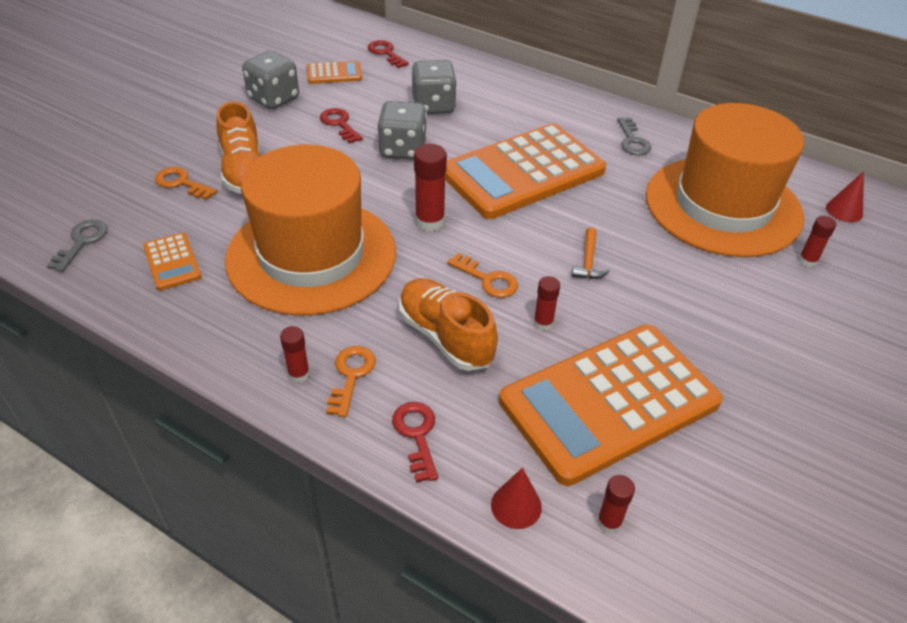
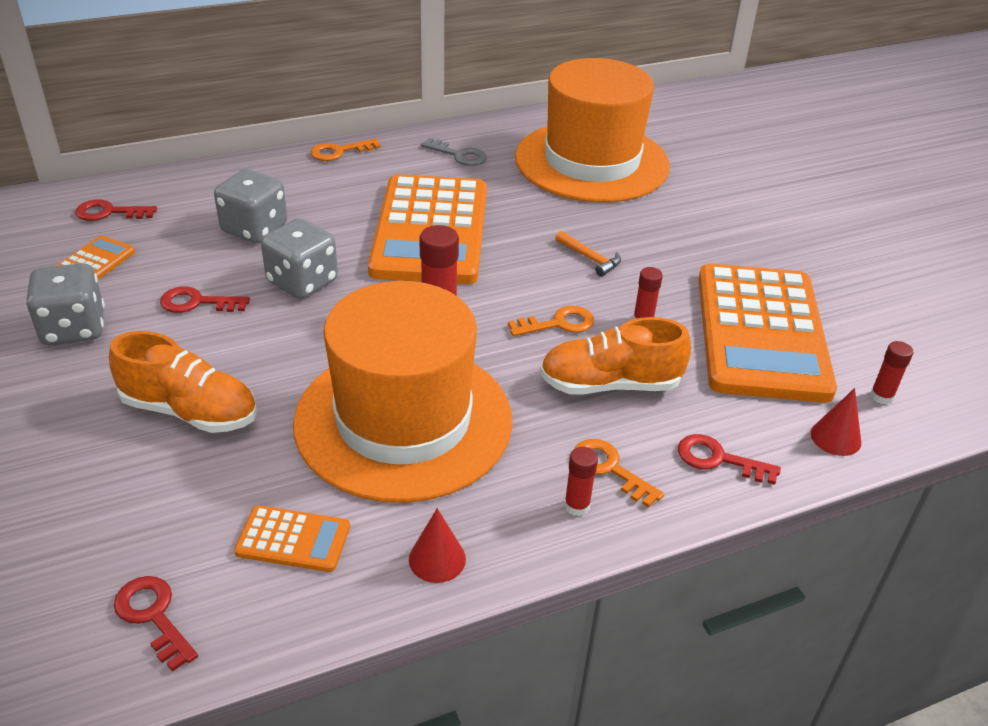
camera: 55 degrees left, 5 degrees down
(82, 242) = (153, 616): grey key -> red key
(181, 183) = (144, 474): orange key -> orange key (339, 151)
(807, 261) = (690, 163): red glue stick -> none
(844, 210) = (653, 118): red cone -> red cone (437, 559)

